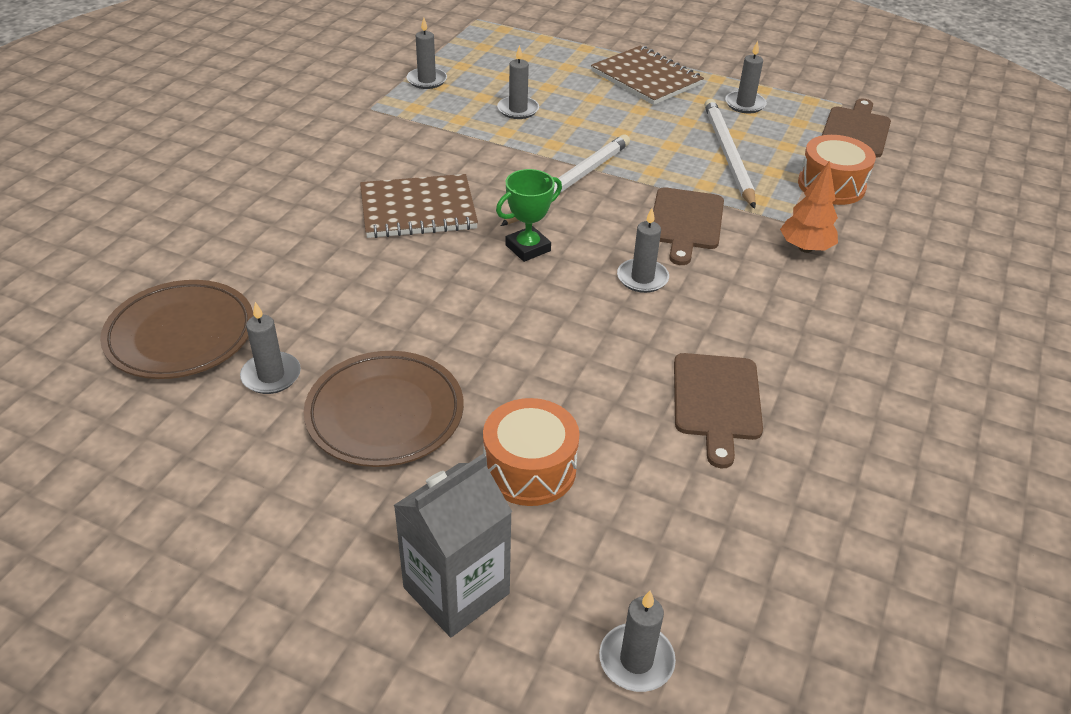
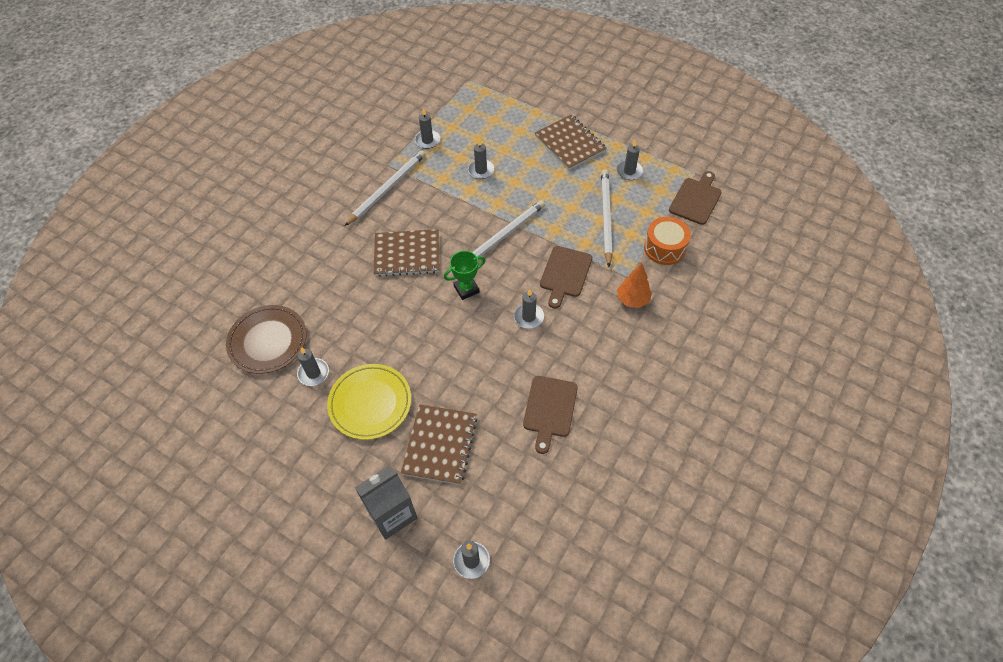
camera: 10 degrees right, 15 degrees up
(372, 134) = (387, 188): none -> white pencil
(385, 414) = (370, 403): brown plate -> yellow plate
(529, 469) = (440, 445): orange drum -> brown notebook

